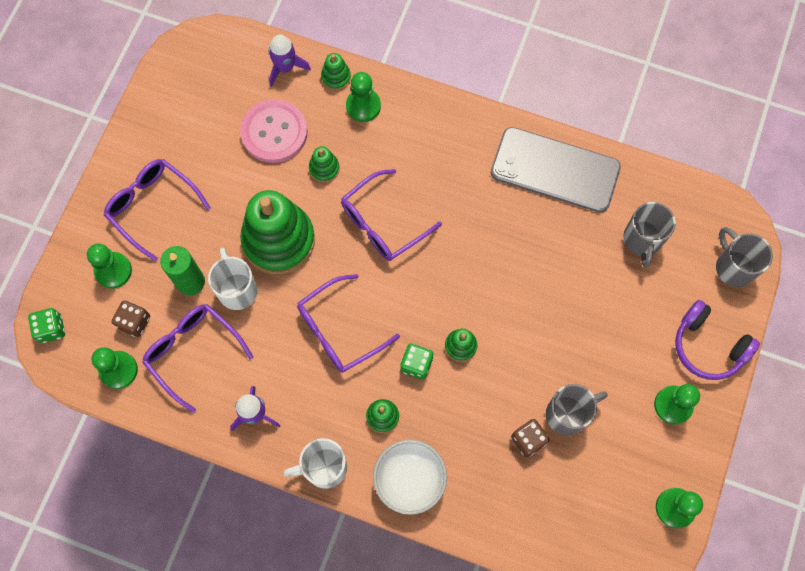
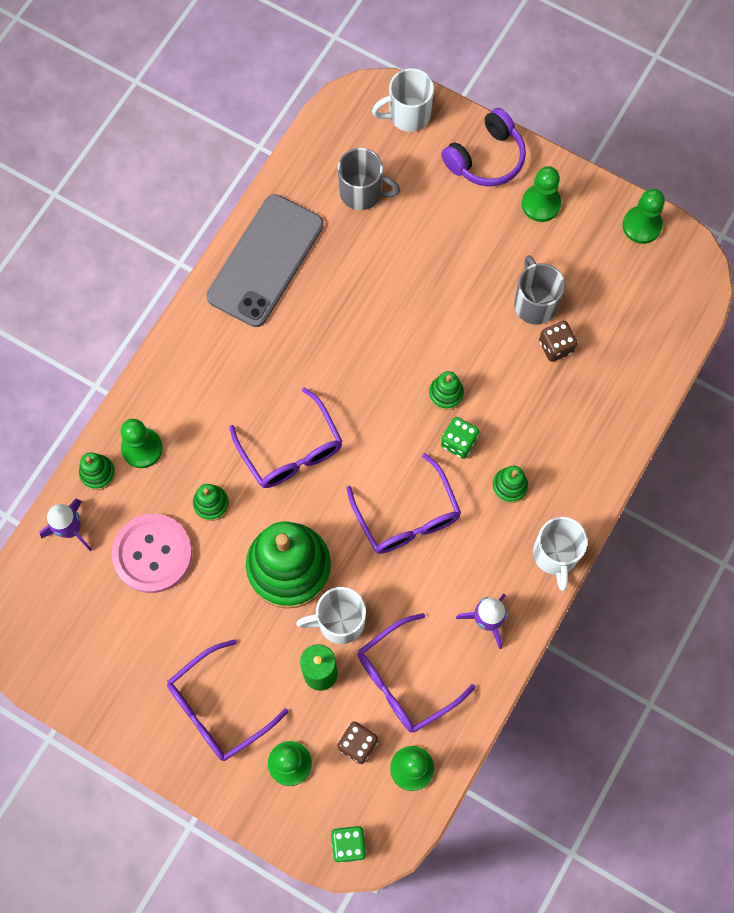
camera: 80 degrees left, 0 degrees up
(409, 480) = (580, 470): white bowl -> none
(733, 267) = (408, 115): grey mug -> white mug

